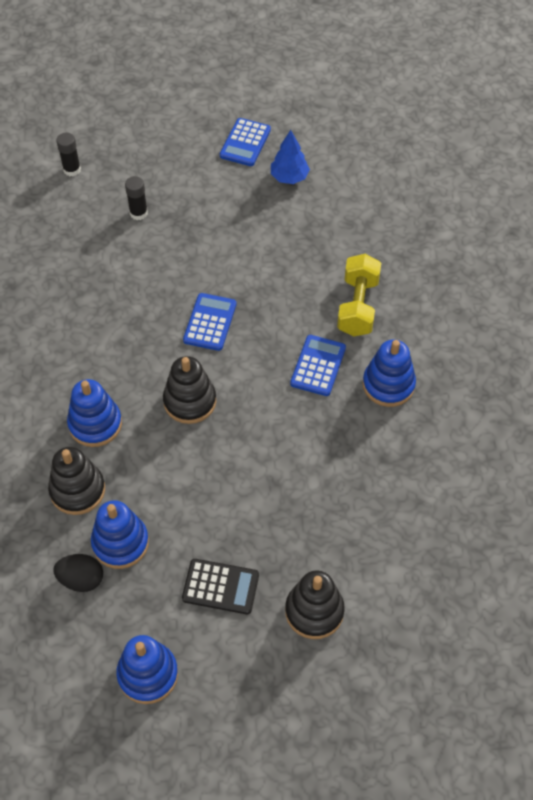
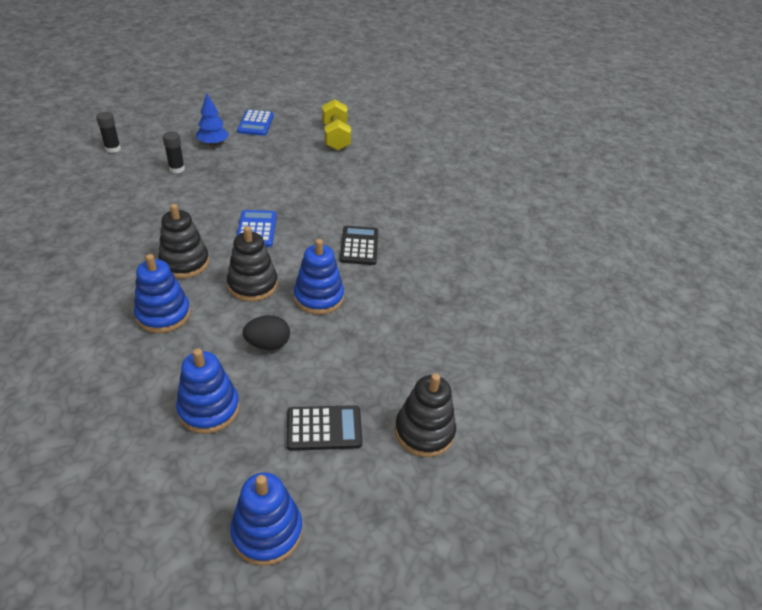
camera: 20 degrees left, 15 degrees down
(77, 490) = (154, 371): black stacking toy -> black stacking toy (184, 263)
(81, 579) = (171, 451): black egg -> black egg (268, 344)
(289, 177) = (296, 139): blue tree -> blue tree (213, 144)
(318, 366) = (359, 246): blue calculator -> black calculator
(357, 306) = (377, 206): yellow dumbbell -> yellow dumbbell (335, 137)
(388, 385) = (422, 251): blue stacking toy -> blue stacking toy (319, 297)

